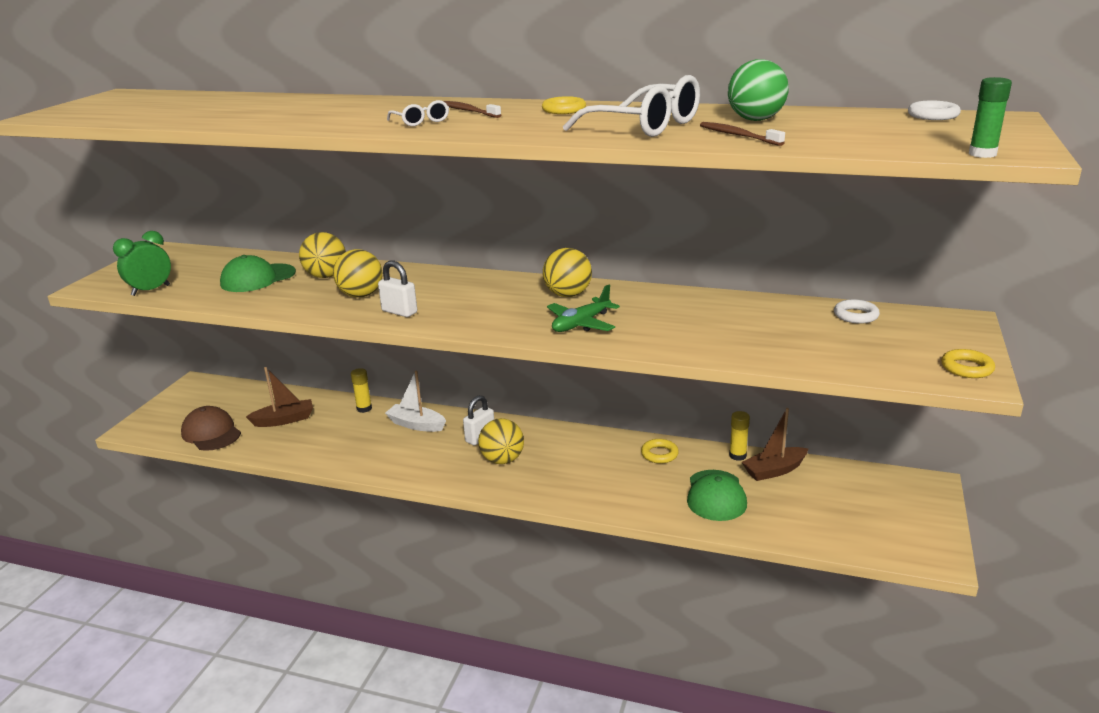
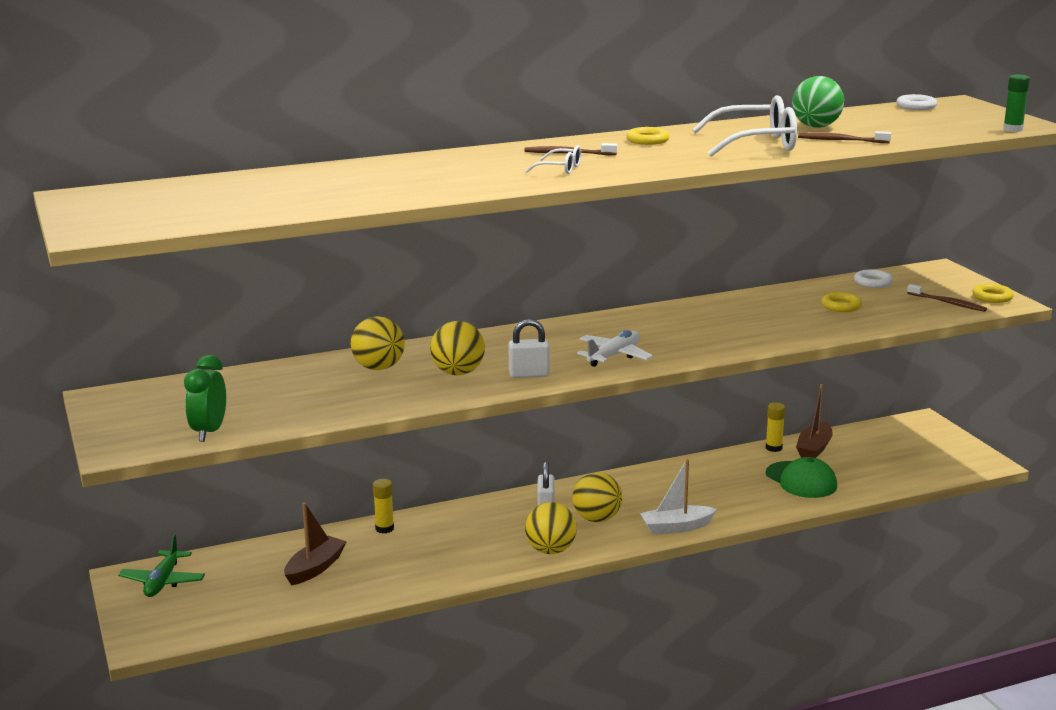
camera: 40 degrees left, 5 degrees down
(211, 433) = (252, 609): brown cap -> none
(258, 278) = (308, 389): green cap -> none
(416, 425) = (465, 522): white boat -> white boat (676, 527)
(488, 316) = (614, 356): none -> white plane
(567, 295) = (642, 323): yellow ball -> yellow ball (550, 550)
(581, 324) = (701, 340): green plane -> green plane (163, 581)
(659, 454) = (715, 468): yellow ring -> yellow ring (841, 306)
(898, 359) = (947, 303): none -> brown toothbrush

